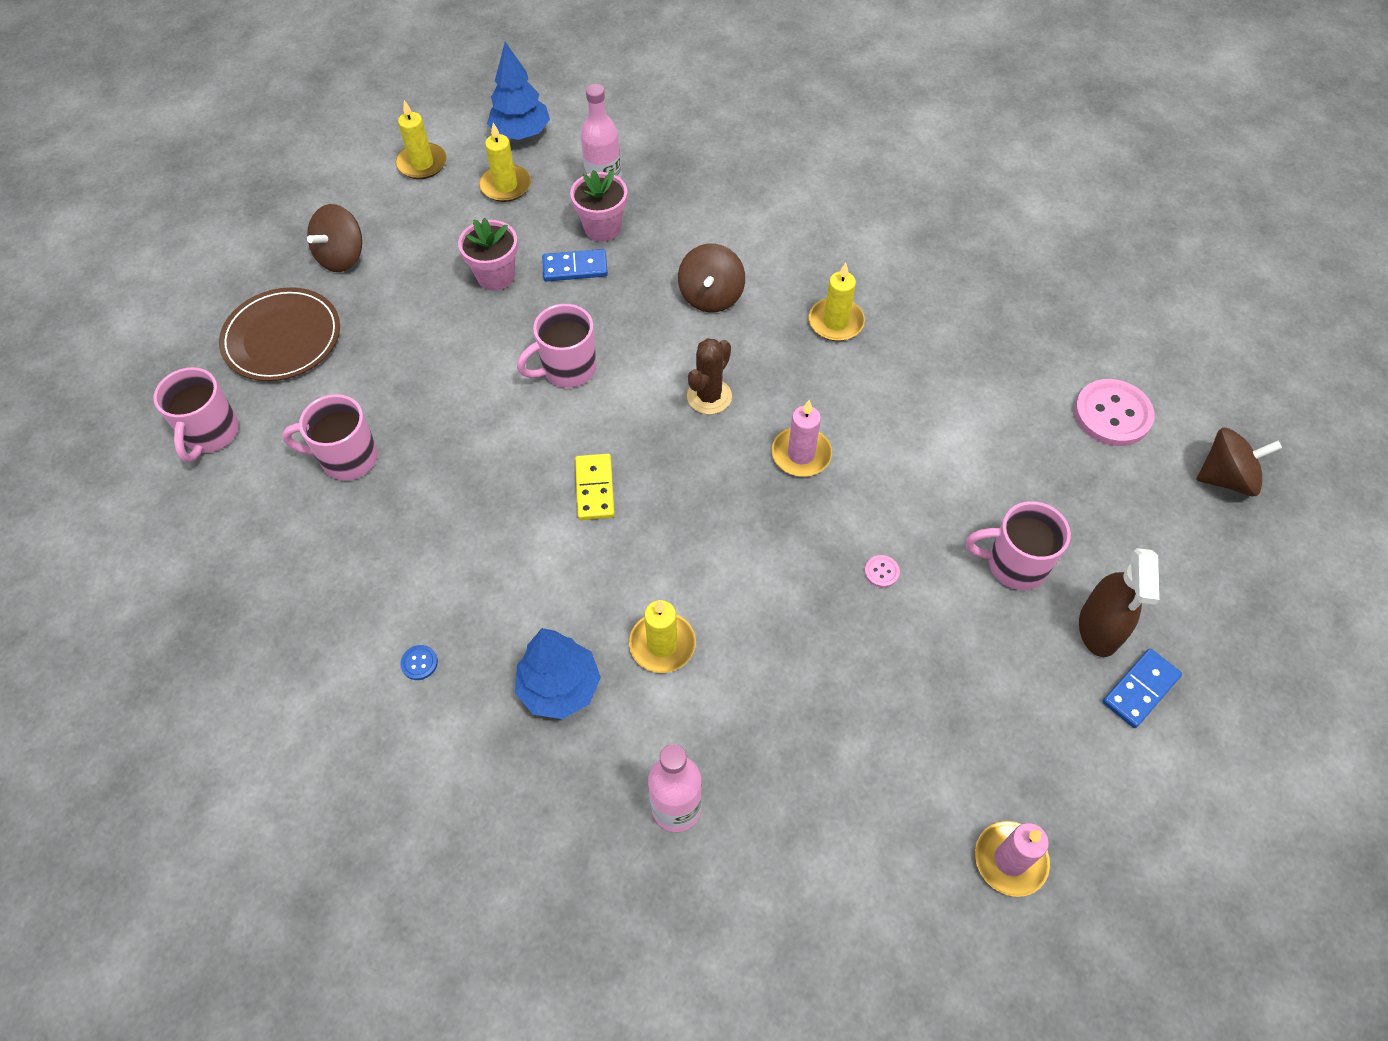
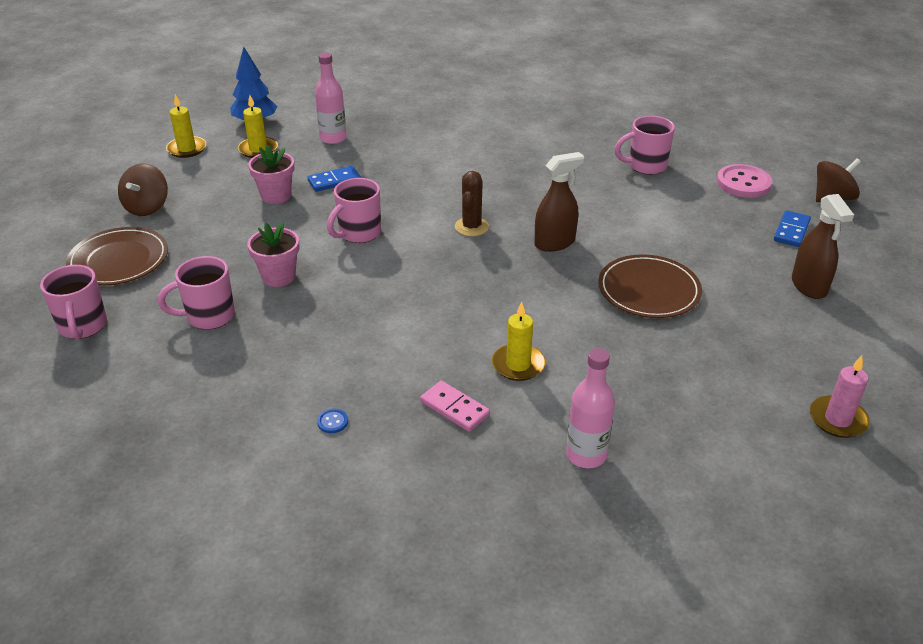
camera: 20 degrees left, 20 degrees down
(560, 688) = (454, 408): blue tree -> pink domino
(594, 488) = (416, 292): yellow domino -> none
(602, 228) = (343, 158): pink flower pot -> pink flower pot (278, 276)
(711, 296) = (442, 177): brown spinning top -> none
(801, 454) = (554, 243): pink candle -> brown spray bottle
(836, 322) = (536, 174): yellow candle -> none
(881, 572) = (649, 290): pink button -> brown plate
(1014, 565) = (733, 267): pink mug -> pink mug (645, 166)
(1140, 689) = (856, 309): blue domino -> blue domino (791, 231)

